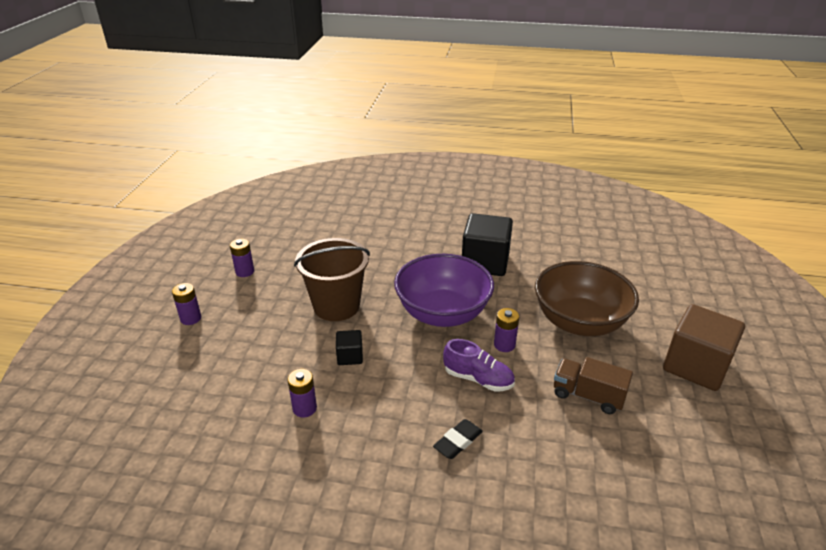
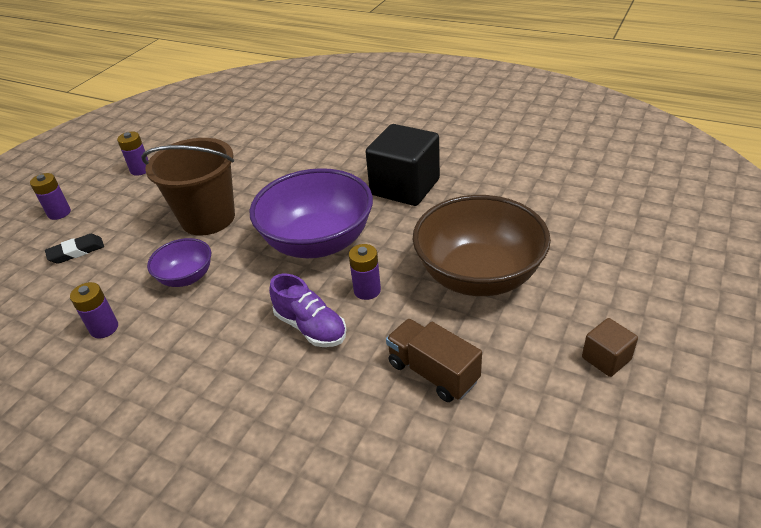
camera: 20 degrees right, 5 degrees up
(350, 356) = (186, 277): black cube -> purple bowl
(458, 441) = (241, 399): black eraser -> black eraser (76, 252)
(695, 366) = (606, 358): brown cube -> brown cube, size x0.47

